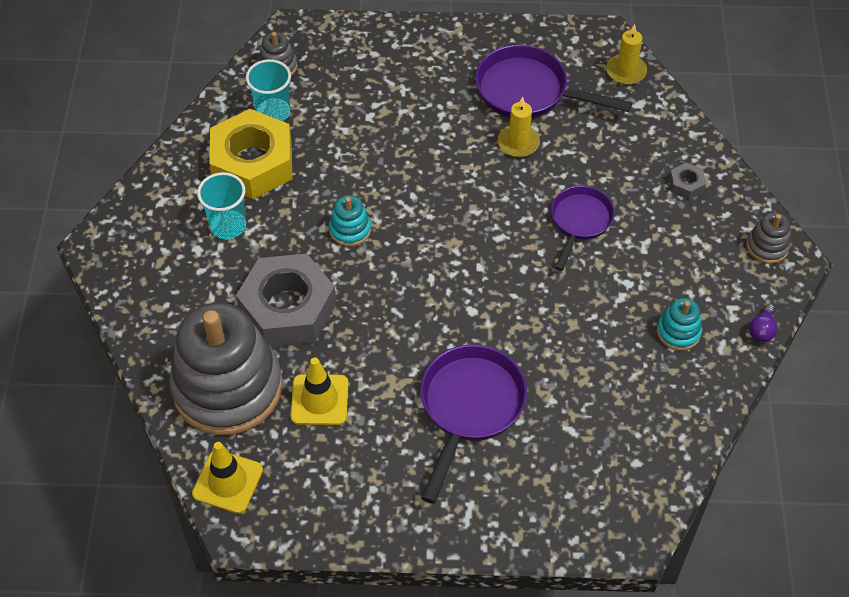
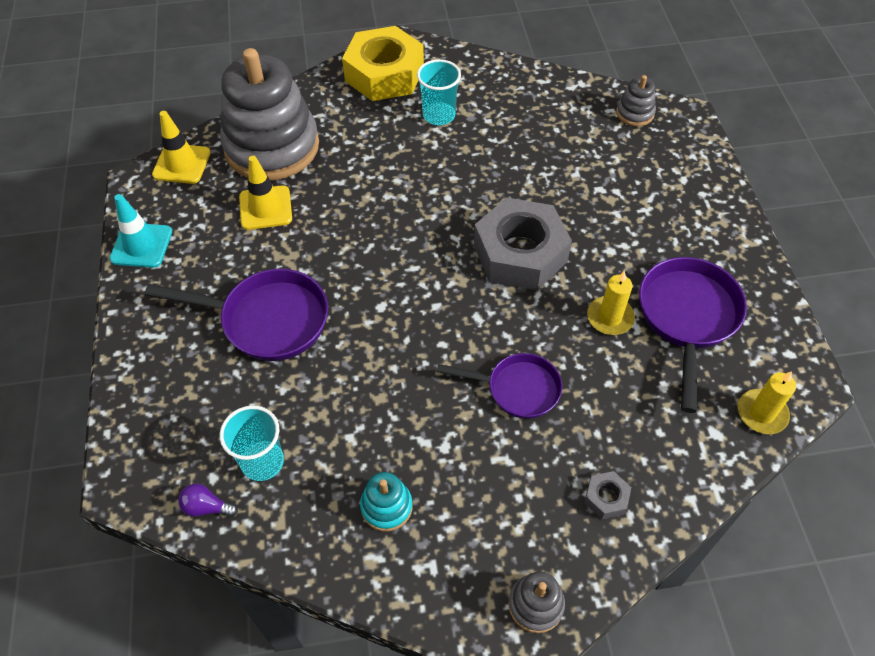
camera: 80 degrees right, 0 degrees up
(252, 163) = (513, 118): yellow nut -> yellow nut (384, 74)
(273, 112) = (577, 120): turquoise cup -> turquoise cup (262, 462)
(288, 309) = (358, 170): grey nut -> grey nut (520, 253)
(343, 524) = (141, 245): none -> turquoise traffic cone
(350, 229) = (456, 197): turquoise stacking toy -> none
(762, 330) = (405, 605): purple light bulb -> purple light bulb (206, 507)

